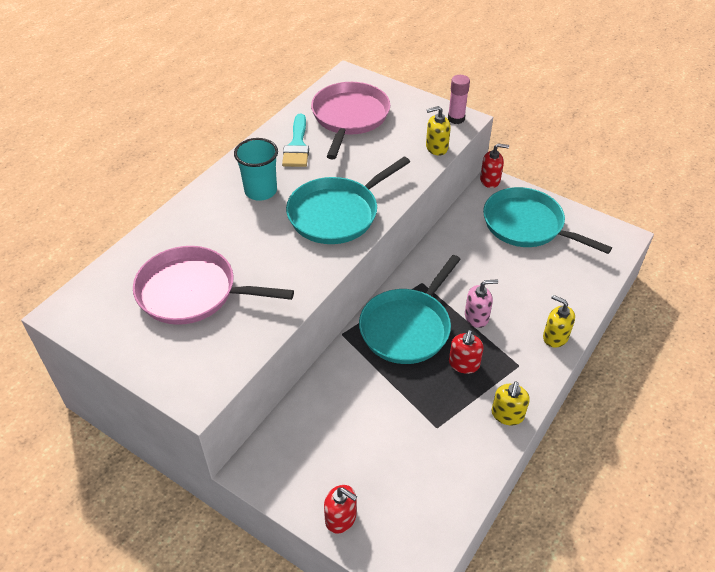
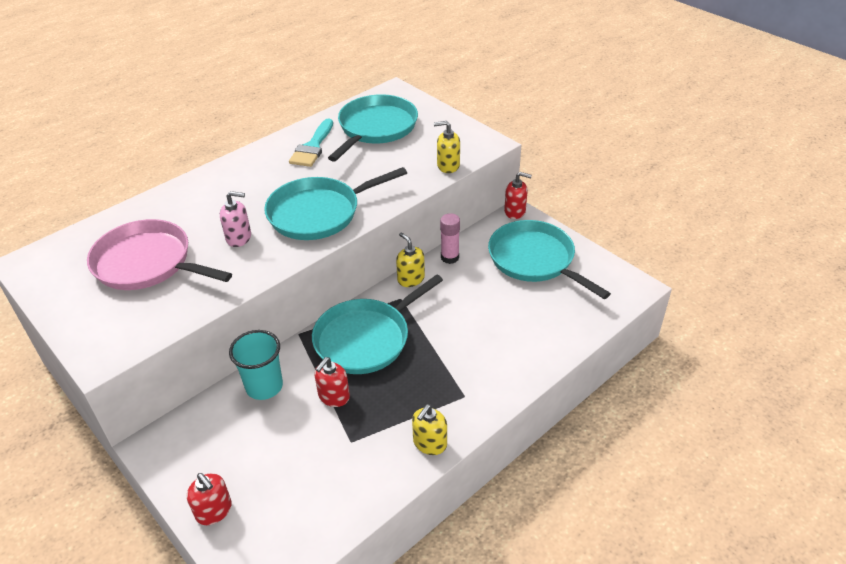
camera: 15 degrees right, 5 degrees down
(260, 191) = (257, 183): turquoise cup -> turquoise cup (264, 386)
(349, 117) = (376, 128): pink pan -> turquoise pan
(456, 119) = (481, 141): pink glue stick -> pink glue stick (450, 257)
(464, 364) = (407, 384): red soap dispenser -> red soap dispenser (334, 396)
(476, 317) = (441, 341): pink soap dispenser -> pink soap dispenser (239, 237)
(555, 337) = (516, 374): yellow soap dispenser -> yellow soap dispenser (411, 279)

